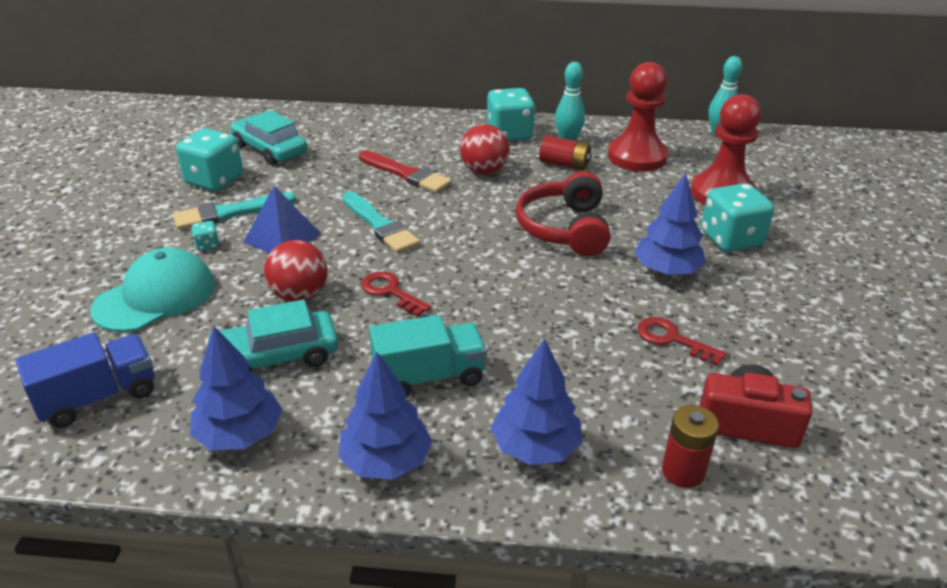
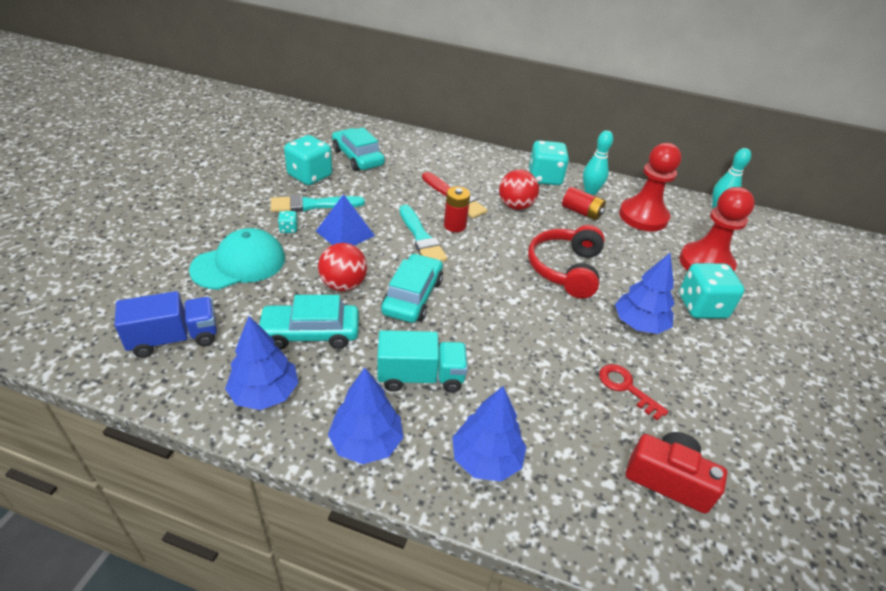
camera: 10 degrees right, 5 degrees up
(390, 292) = (413, 296): red key -> turquoise car
(683, 471) = (601, 511): red battery -> red battery (455, 225)

